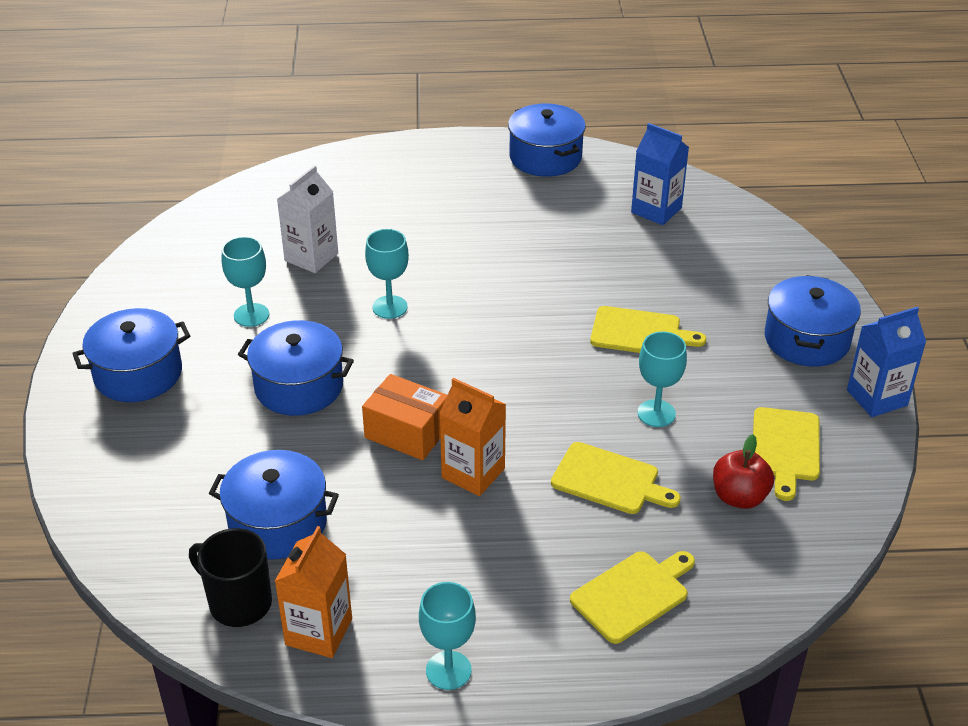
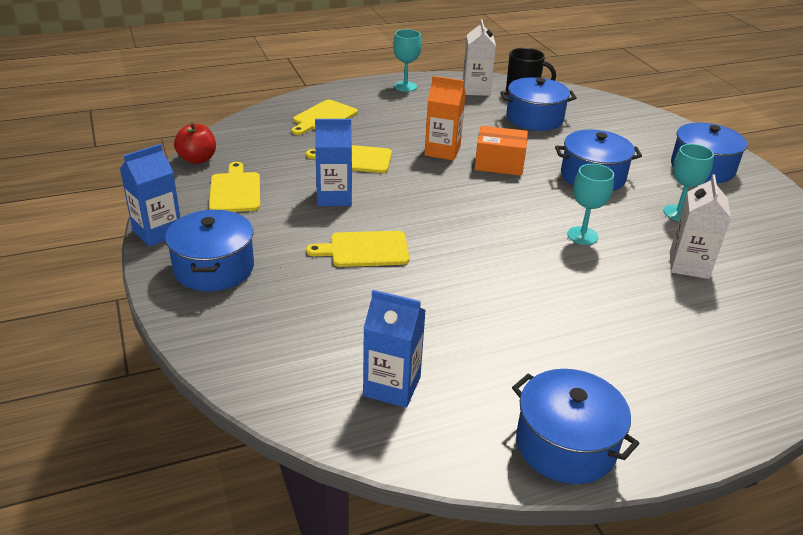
camera: 160 degrees right, 5 degrees down
(319, 632) = (476, 90): orange carton -> white carton
(656, 413) = (334, 197): turquoise goblet -> blue carton
(739, 497) = (267, 162): red apple -> red apple (197, 159)

